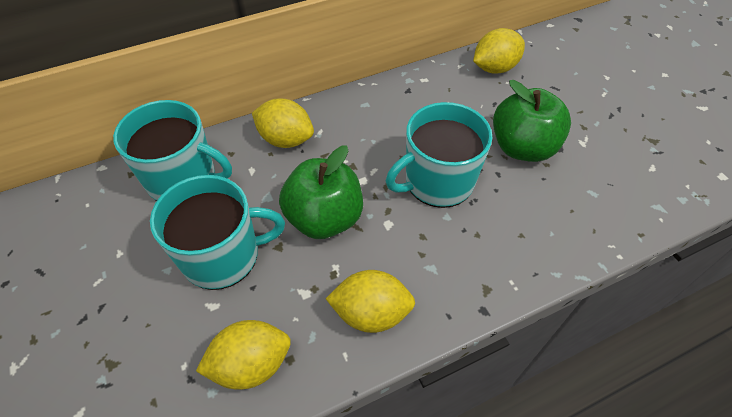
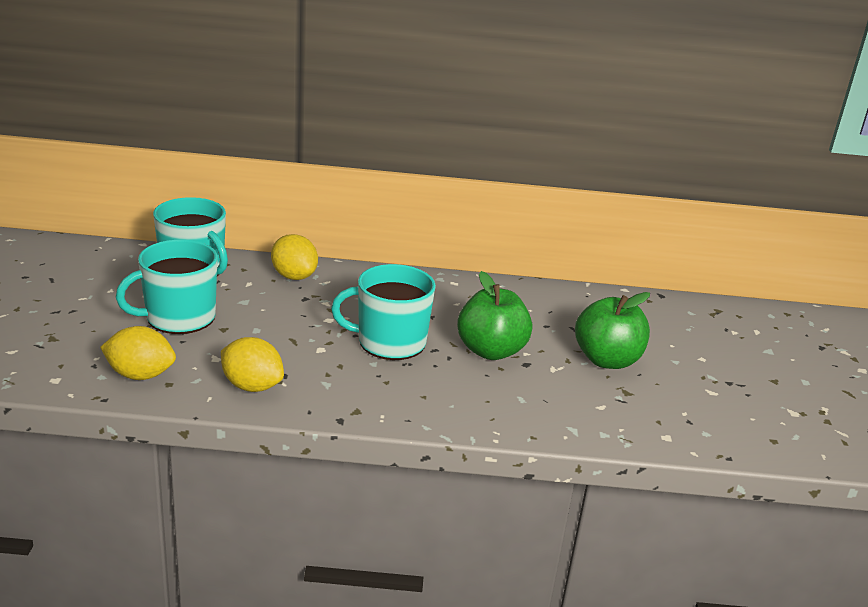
camera: 25 degrees right, 25 degrees down
(223, 255) = (179, 317): turquoise mug -> turquoise mug turned 135 degrees clockwise
(324, 218) = (274, 327): green apple -> green apple (607, 360)
(494, 68) = (529, 297): yellow lemon -> none

